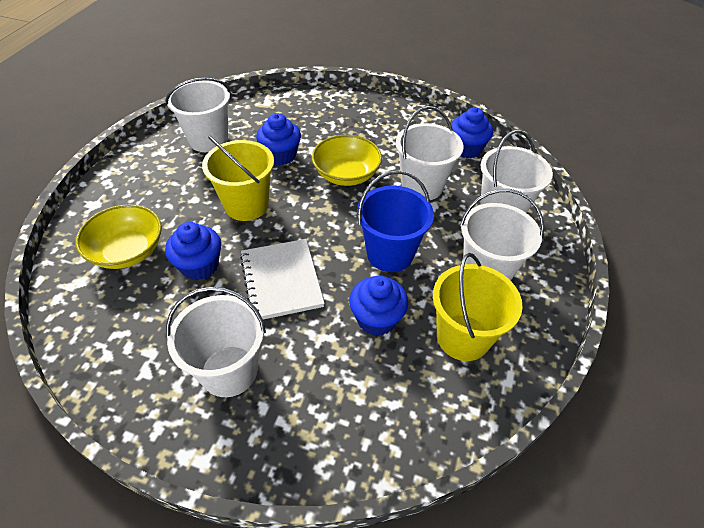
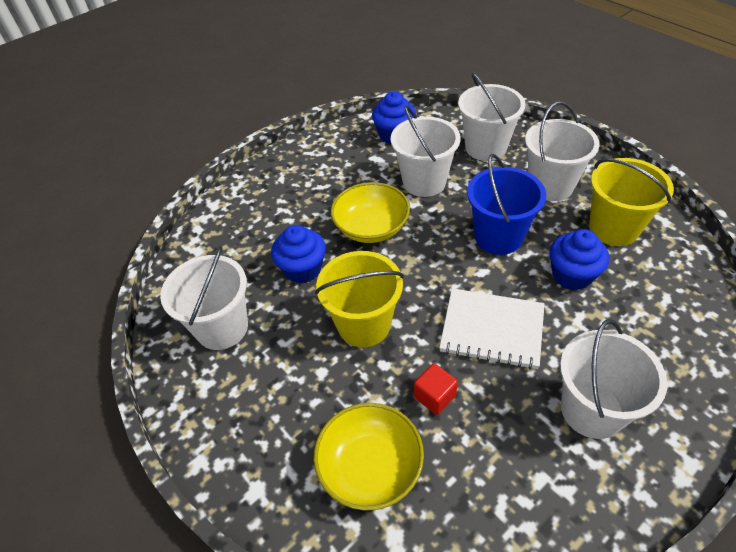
camera: 55 degrees left, 0 degrees up
(199, 266) = (434, 396): blue cupcake -> red cube

